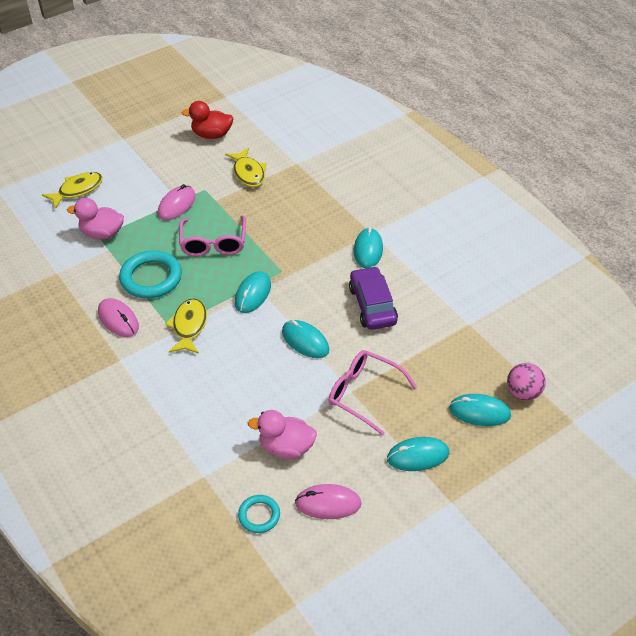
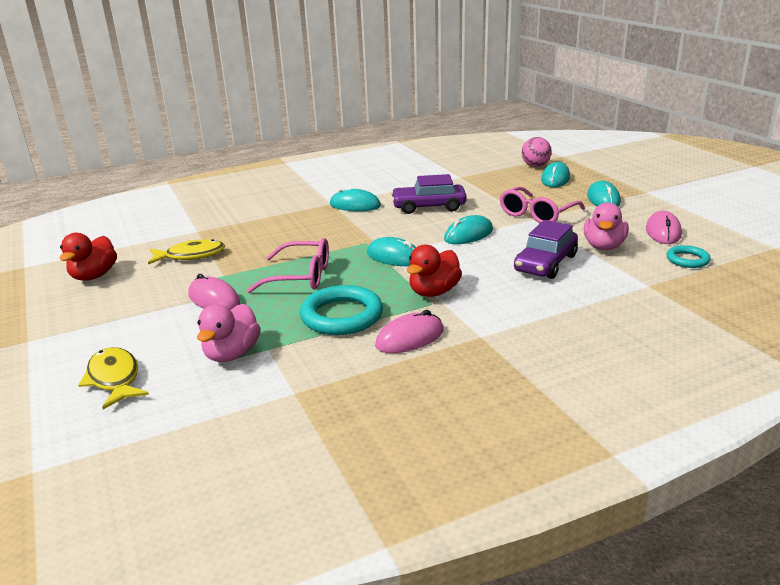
camera: 80 degrees left, 20 degrees down
(189, 326) = (434, 292): yellow fish -> red duck
(245, 400) = (545, 263): none -> purple car

